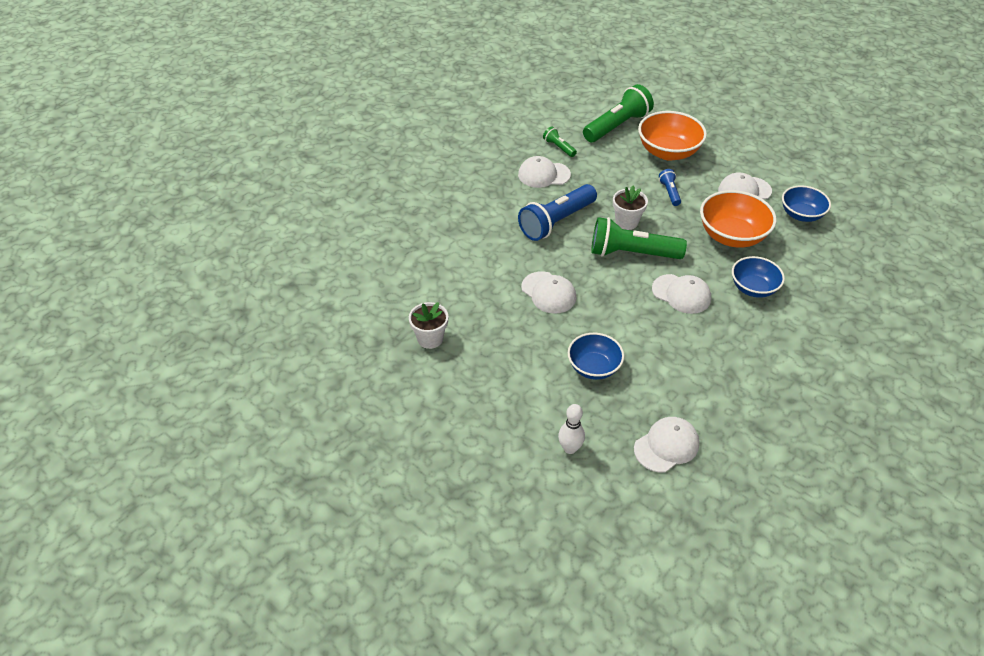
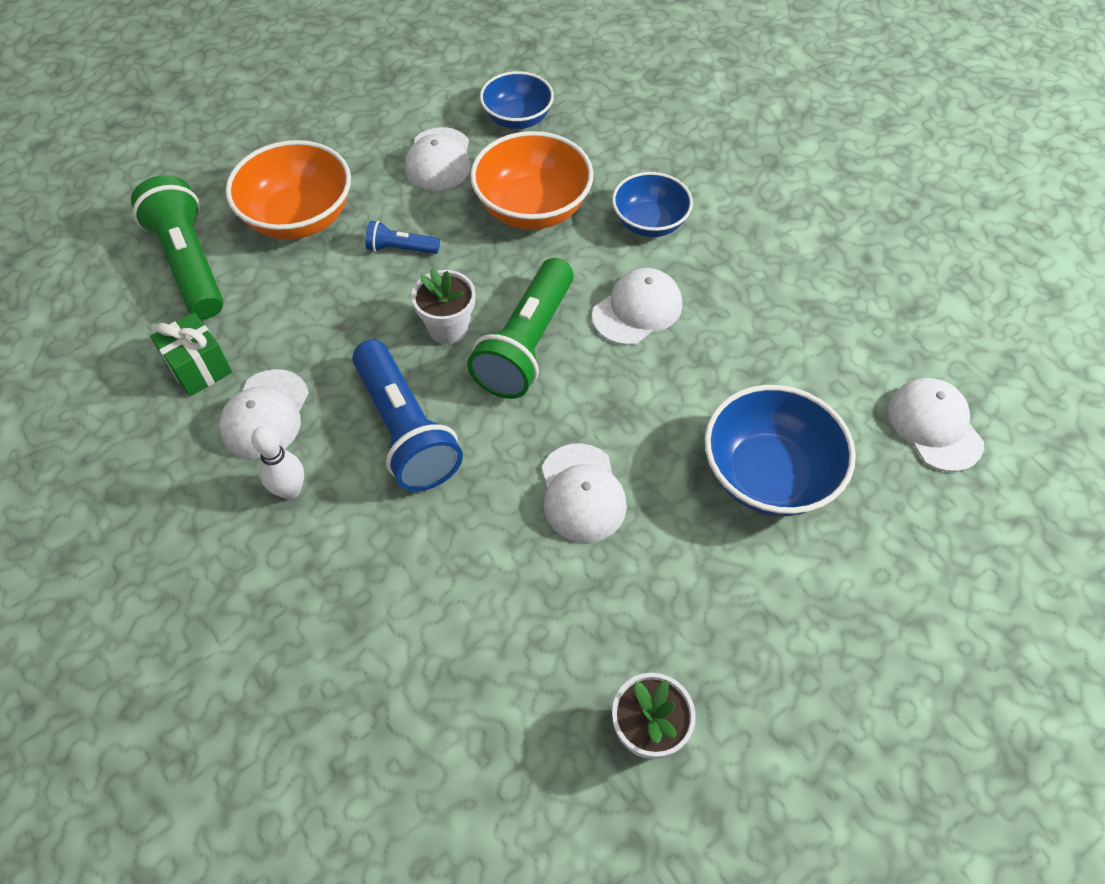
camera: 75 degrees left, 10 degrees up
(548, 292) = (582, 493): white cap -> white cap turned 105 degrees clockwise
(559, 147) = (199, 368): green flashlight -> green gift
(570, 448) = (931, 557): white bowling pin -> white bowling pin (290, 490)
(593, 367) = (768, 474): blue bowl -> blue bowl, size x1.52

